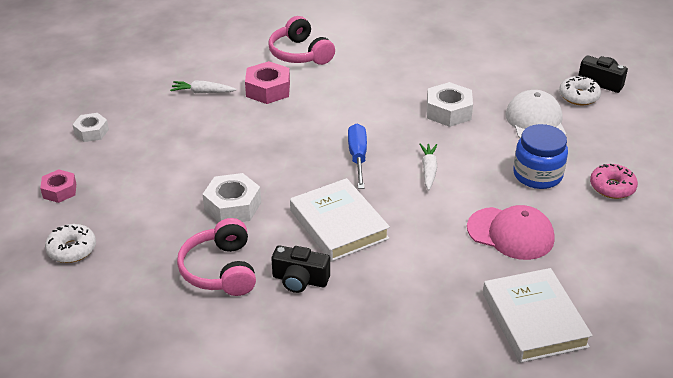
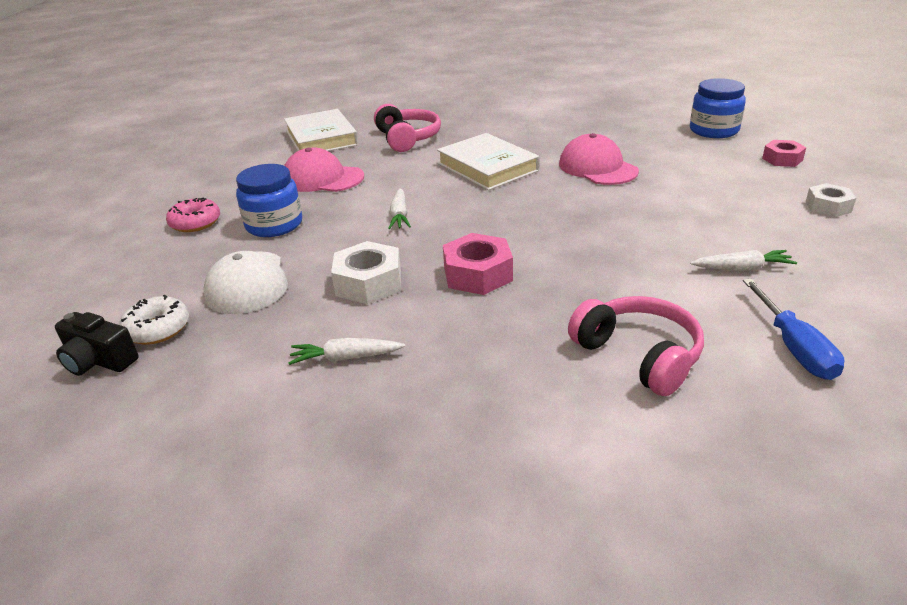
camera: 175 degrees right, 5 degrees down
(72, 249) = (713, 130): white donut -> blue jar
(220, 270) = (576, 134): pink headphones -> pink headphones (407, 138)
(232, 206) = (597, 167): white nut -> pink cap
(268, 89) = (648, 283): pink nut -> pink nut (478, 274)
(300, 280) = (508, 136): black camera -> none
(357, 157) = (484, 218): blue screwdriver -> blue screwdriver (794, 347)
(456, 68) = (345, 358): none -> white carrot

